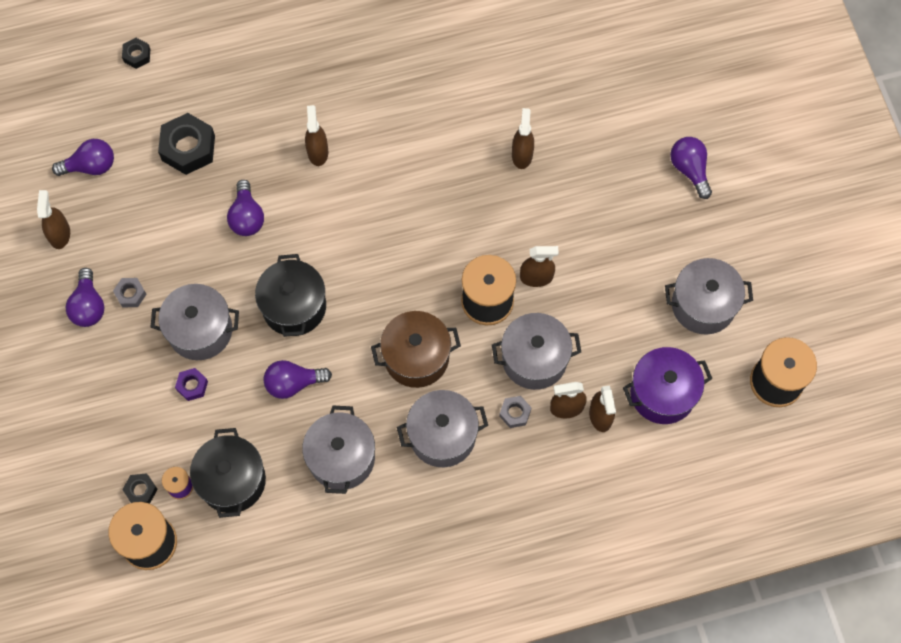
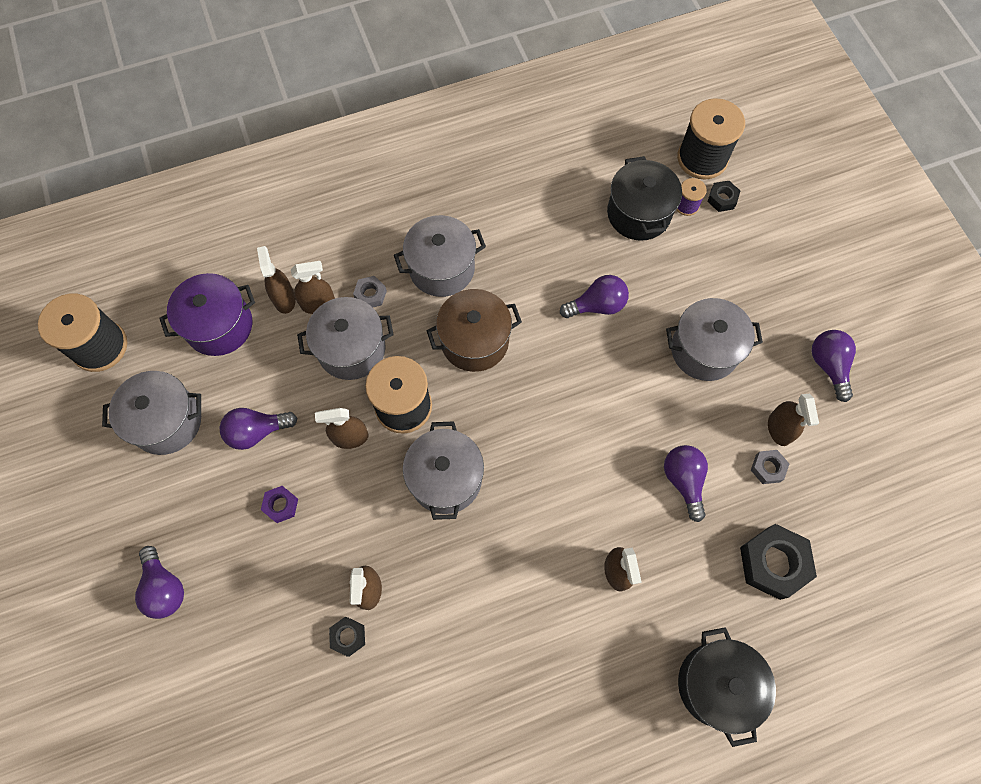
camera: 175 degrees right, 0 degrees up
(60, 234) = (887, 442): brown spray bottle -> brown spray bottle (779, 429)
(90, 166) = (881, 529): purple light bulb -> purple light bulb (257, 431)
(130, 294) = (788, 382): grey nut -> grey nut (767, 468)
(137, 55) = (875, 692): black nut -> black nut (348, 636)
(192, 386) = (698, 295): purple nut -> purple nut (281, 505)
(294, 306) = (611, 383): black pot -> black pot (716, 684)
(341, 458) = (538, 241): grey pot -> grey pot (445, 478)

